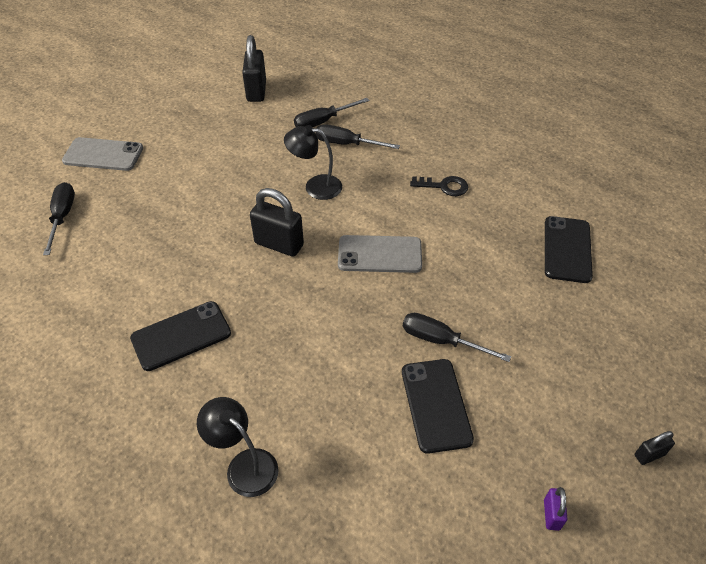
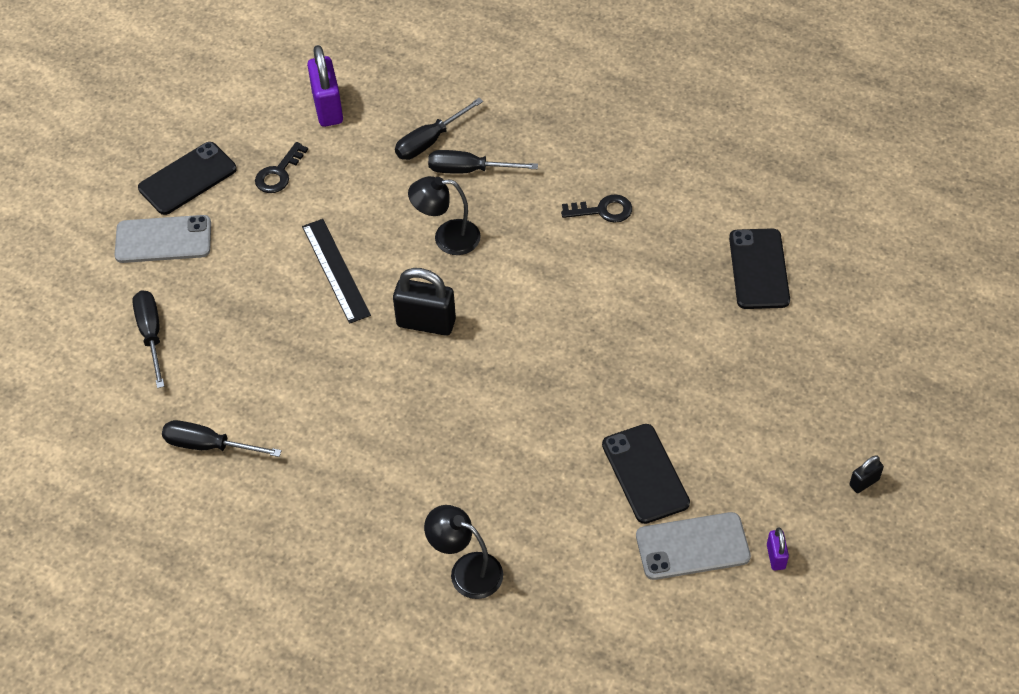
camera: 10 degrees left, 5 degrees up
(181, 336) = (352, 452): black phone -> black phone (187, 178)
(205, 125) = (279, 173): none -> black key
(222, 195) = (336, 270): none -> black ruler
(256, 91) = (328, 108): black padlock -> purple padlock
(379, 254) = (547, 314): grey phone -> grey phone (692, 546)
(441, 341) = (637, 404): black screwdriver -> black screwdriver (209, 445)

